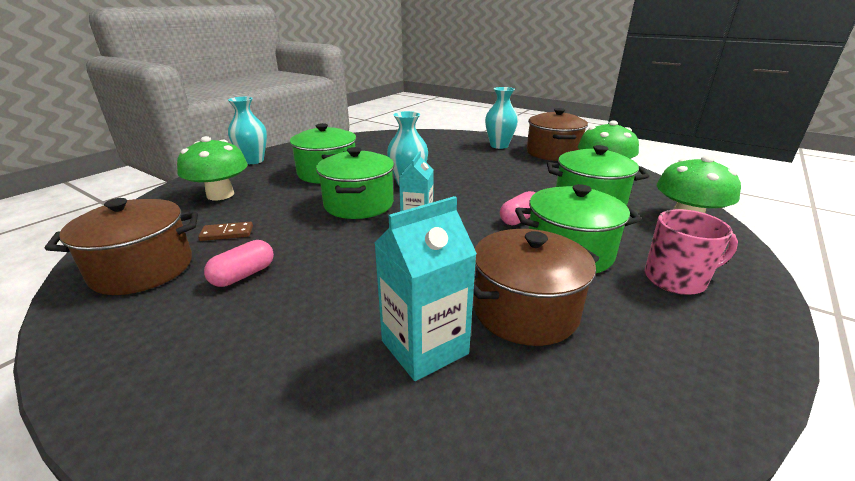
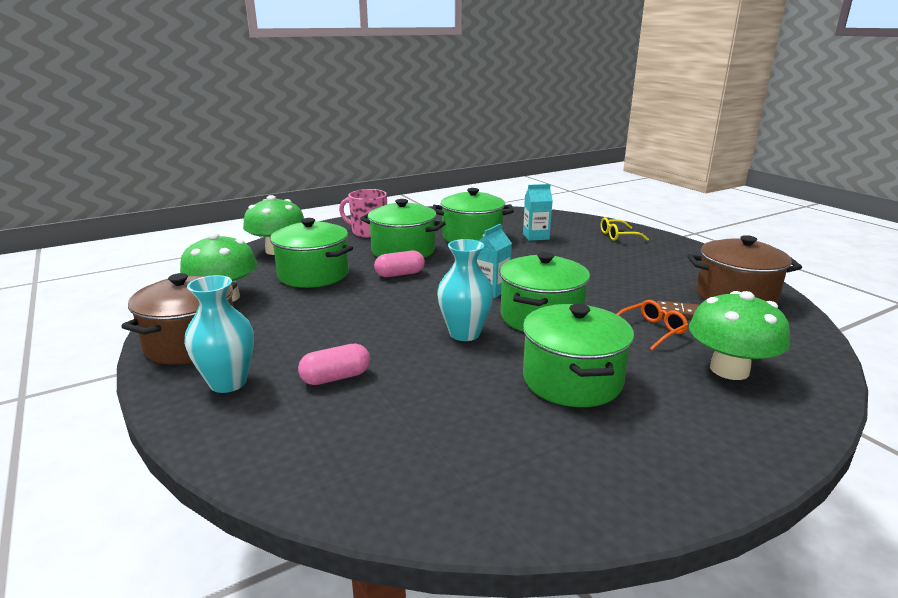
camera: 155 degrees left, 5 degrees down
(243, 275) = (646, 279): pink capsule -> pink capsule (336, 377)
(253, 161) = (728, 459): turquoise vase -> none
(253, 408) = (618, 236): none -> yellow glasses
(265, 211) = (651, 330): none -> orange glasses
(424, 347) = (535, 236): turquoise carton -> turquoise carton, size x0.66
(525, 310) = (472, 237): brown pot -> green pot

